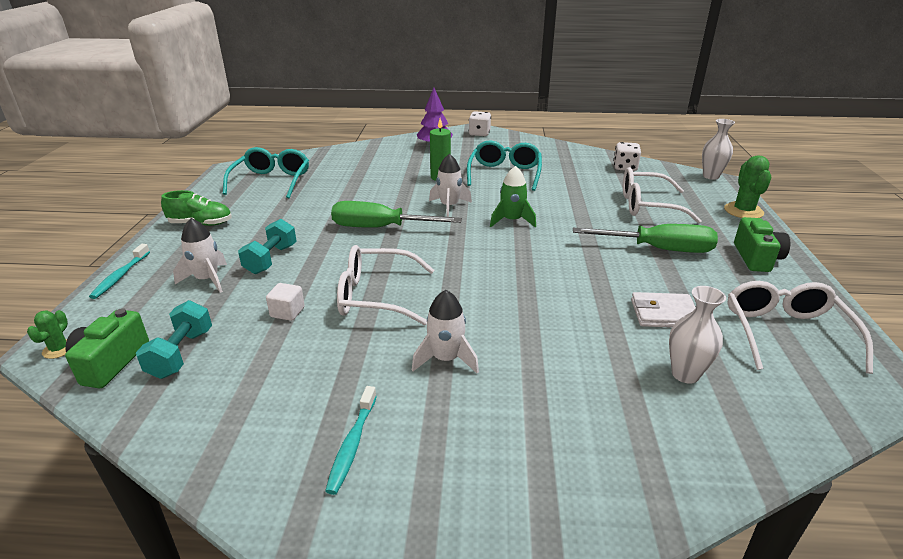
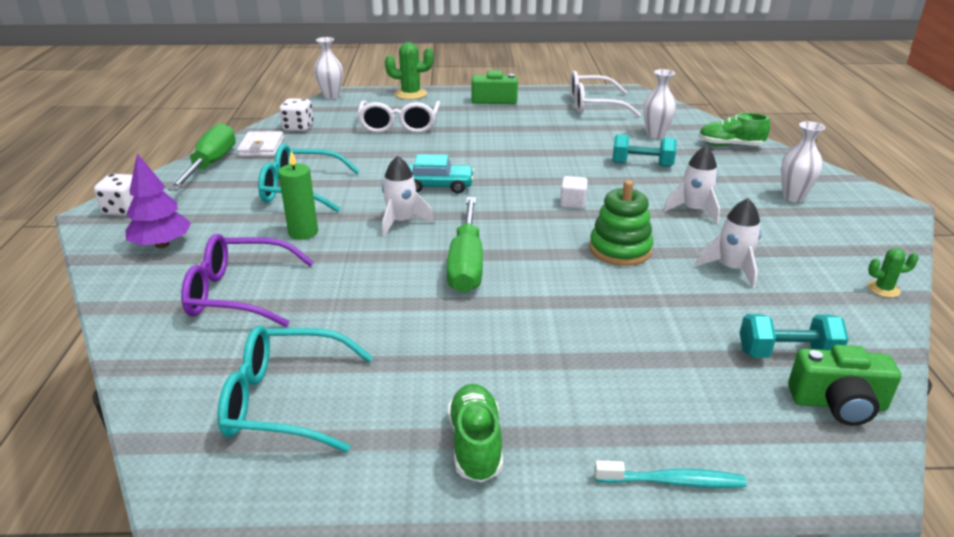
camera: 95 degrees left, 0 degrees up
(59, 349) = (854, 464): green cactus -> green cactus (883, 289)
(207, 279) = (641, 379): white rocket -> white rocket (731, 269)
(271, 259) = (571, 336): turquoise dumbbell -> turquoise dumbbell (642, 164)
(287, 312) = (676, 299): white cube -> white cube (572, 203)
(352, 445) = (812, 239): turquoise toothbrush -> none
(373, 166) = (240, 293): none -> purple glasses
(377, 296) = (620, 250): white glasses -> green stacking toy
(473, 469) = (793, 197): none -> white vase
(512, 221) = (438, 186): green rocket -> turquoise car
(659, 249) = (488, 128): green screwdriver -> green screwdriver (211, 164)
(664, 314) = (588, 135): white wallet -> white wallet (261, 147)
(667, 451) = (730, 145): none -> green shoe

